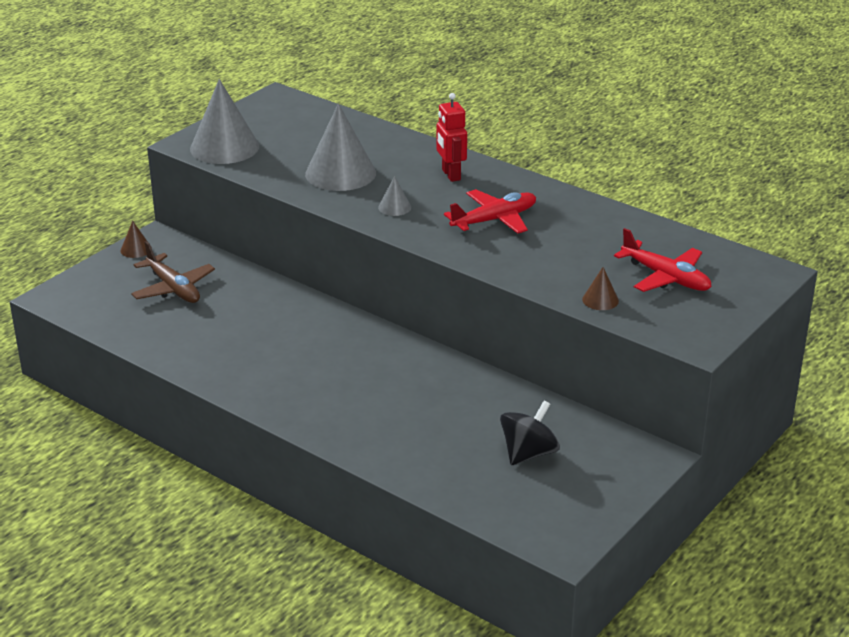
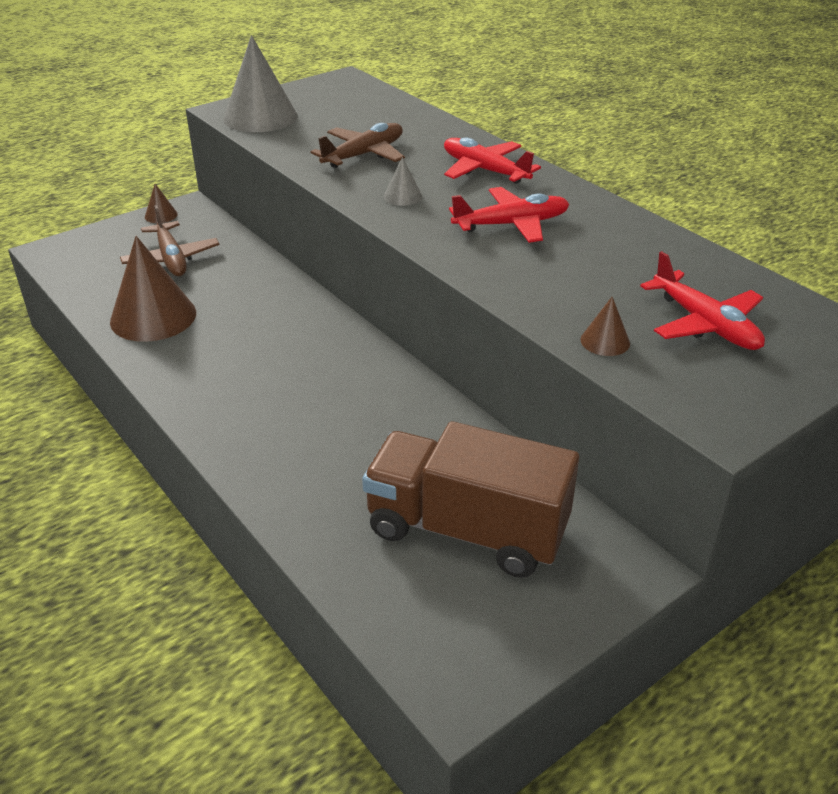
camera: 15 degrees right, 5 degrees up
(191, 341) = (153, 317): none -> brown cone
(340, 173) = (364, 155): grey cone -> brown plane
(450, 175) = (484, 170): red robot -> red plane
(528, 453) = (466, 530): black spinning top -> brown truck

